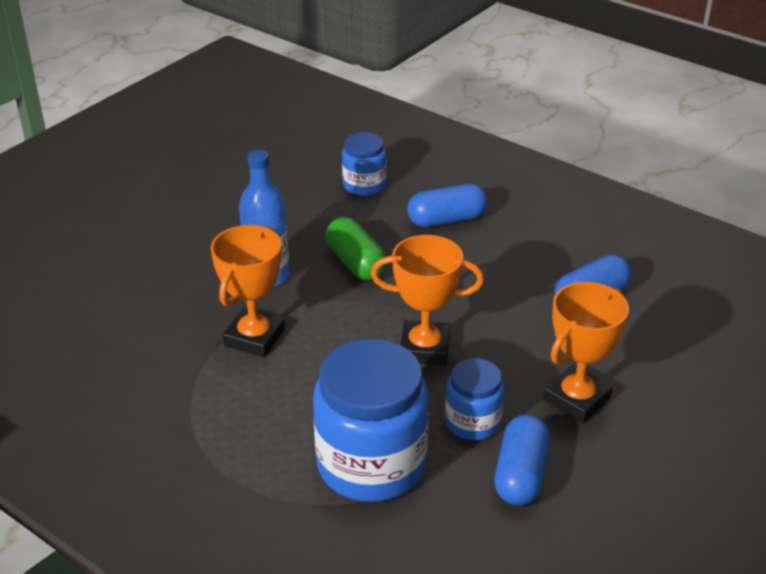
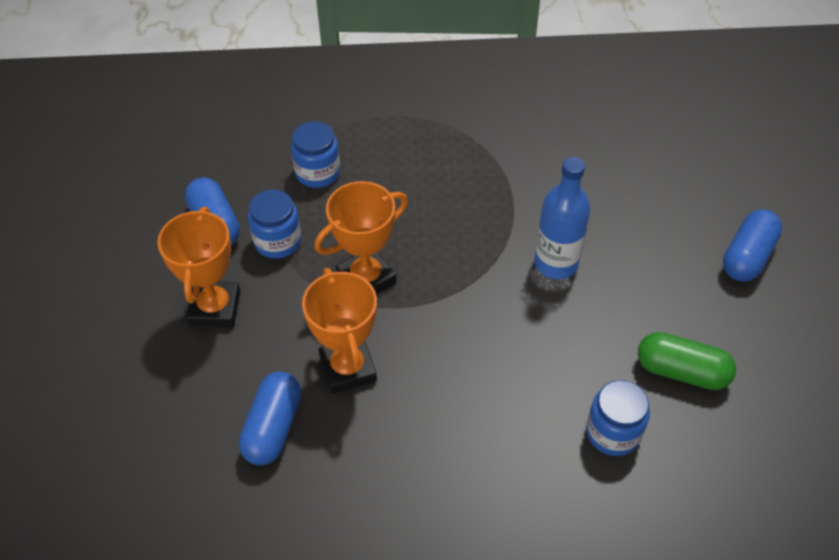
camera: 140 degrees right, 15 degrees up
(254, 338) = (495, 207): orange trophy -> orange trophy (348, 368)
(355, 263) = (507, 325): green capsule -> green capsule (681, 371)
(371, 464) = (317, 172): blue jar -> blue jar, size x0.53
(446, 220) = (487, 440): blue capsule -> blue capsule (747, 256)

